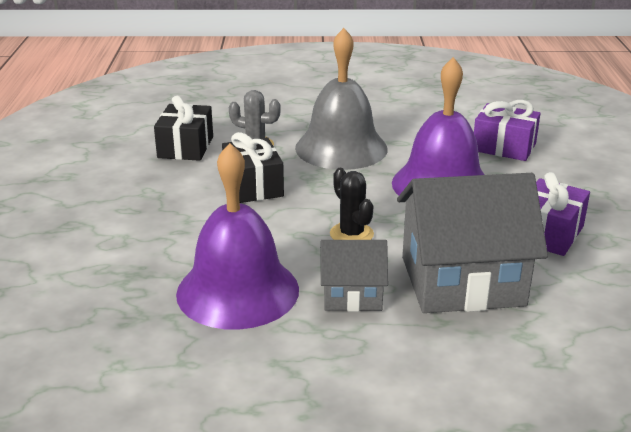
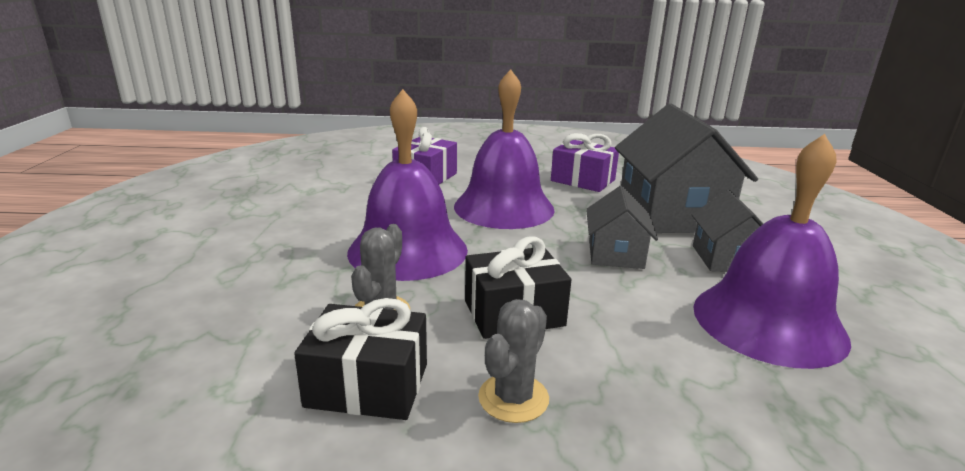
camera: 90 degrees left, 5 degrees down
(167, 184) = (513, 398): none -> grey cactus
(341, 148) = (408, 250): grey bell -> purple bell
(351, 234) = (615, 254): black cactus -> grey house

